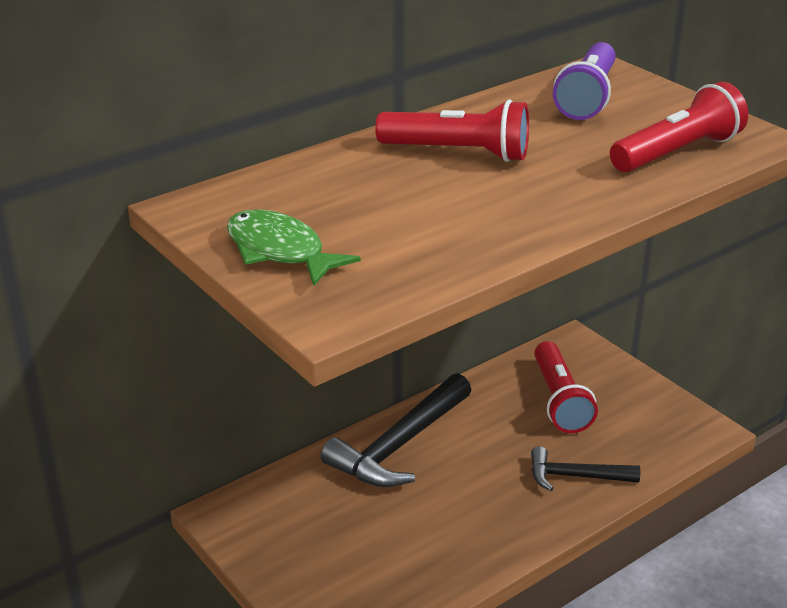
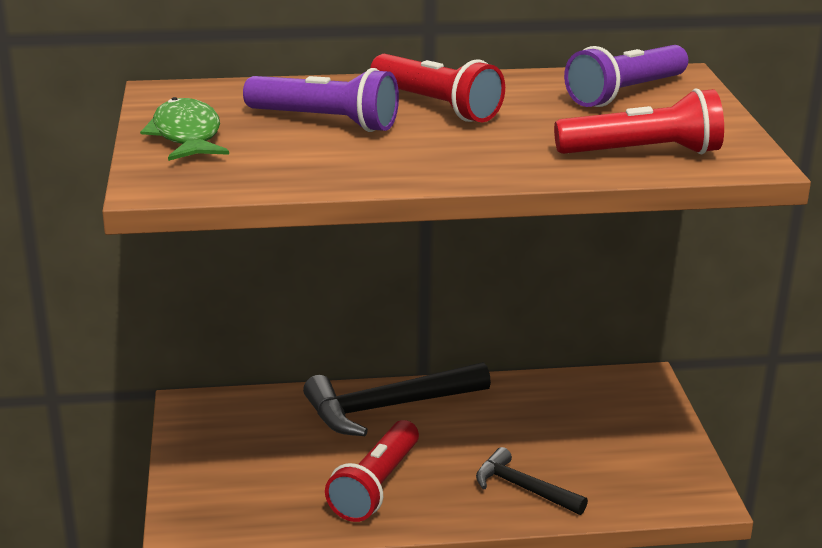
camera: 30 degrees right, 5 degrees down
(386, 197) = (325, 121): none -> purple flashlight
(559, 401) = (575, 423): red flashlight -> red flashlight (375, 486)

